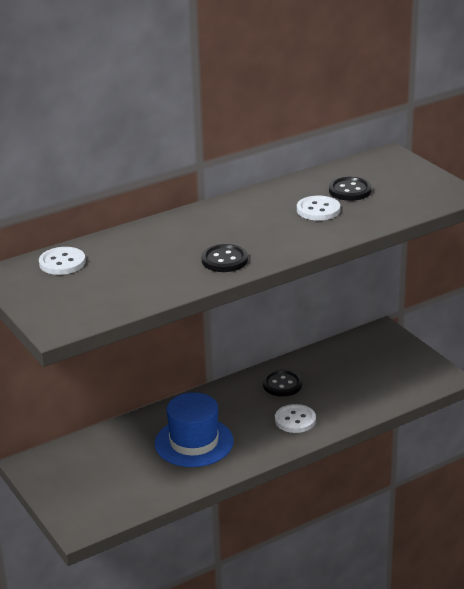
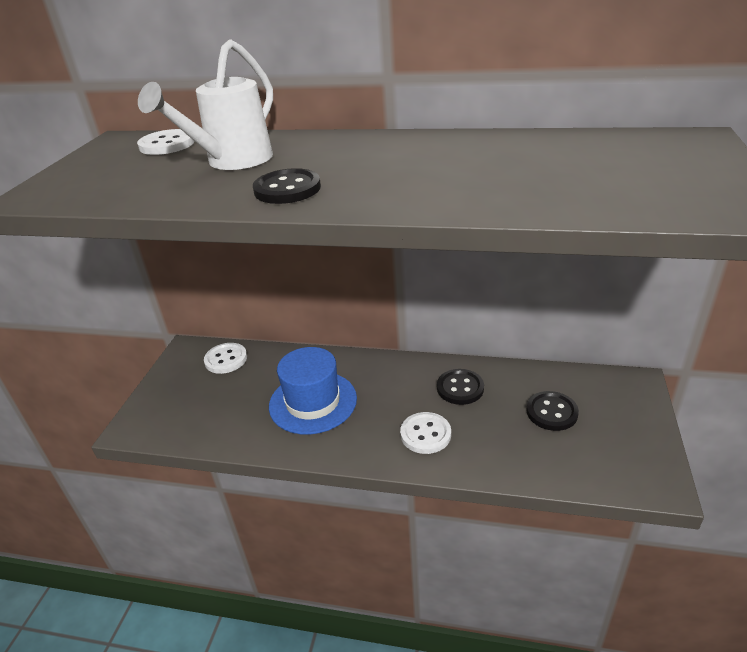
camera: 45 degrees right, 5 degrees up
(146, 257) = (232, 161): none -> white watering can
(318, 210) = (493, 171): white button -> white button (226, 359)
(350, 191) = (573, 161): black button -> black button (551, 412)

